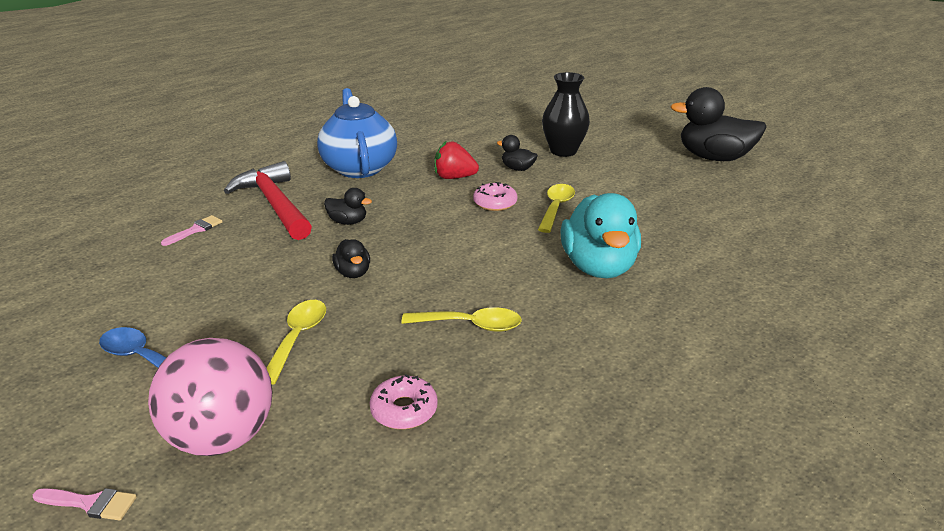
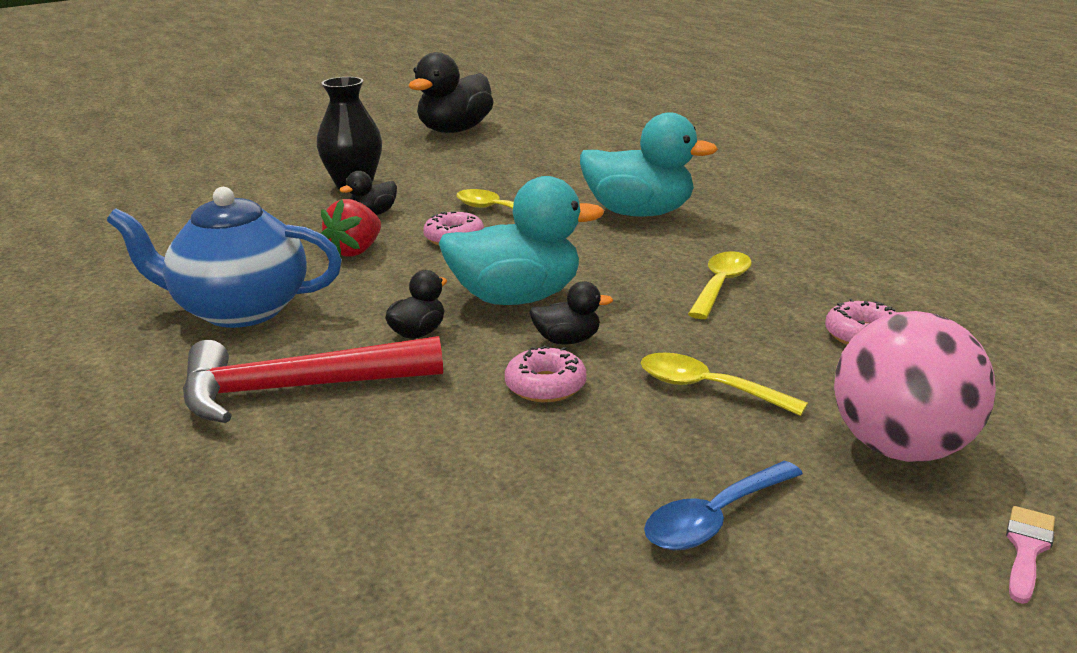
camera: 70 degrees left, 5 degrees down
(196, 230) = (319, 471): pink brush -> none
(290, 276) = (545, 386): none -> pink donut
(409, 243) = (517, 298): none -> turquoise duck

